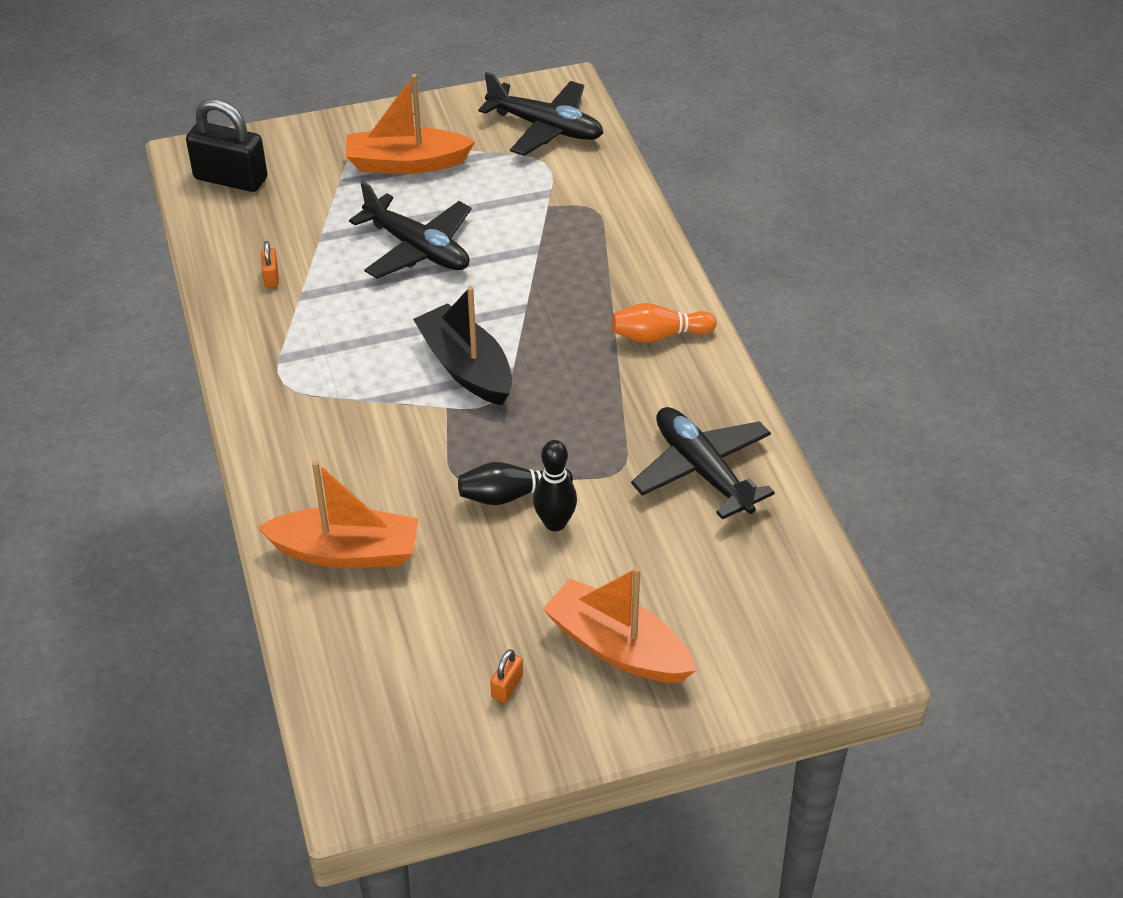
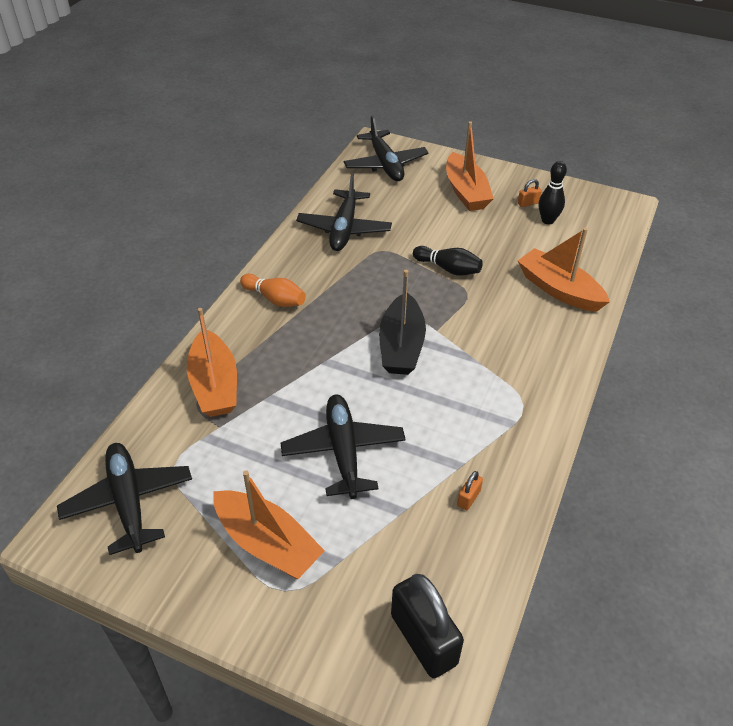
camera: 140 degrees left, 0 degrees up
(555, 523) = (440, 246): black bowling pin -> black bowling pin (547, 220)
(599, 230) = (214, 385): none -> orange boat
(789, 623) = (385, 164): none -> black plane

